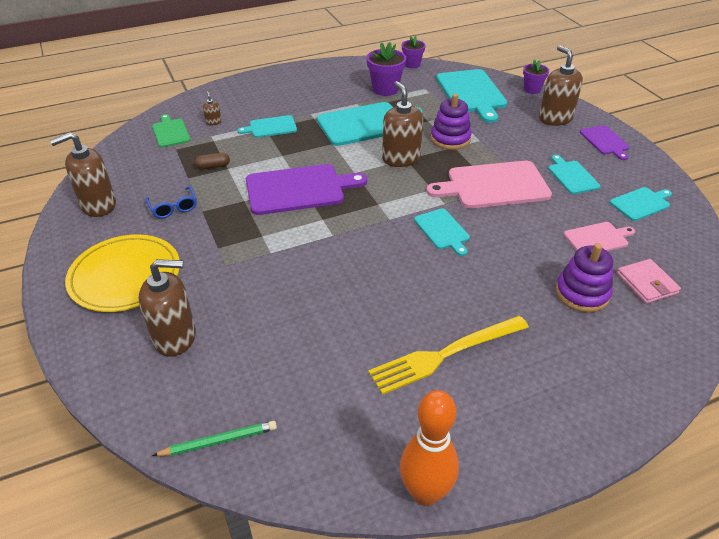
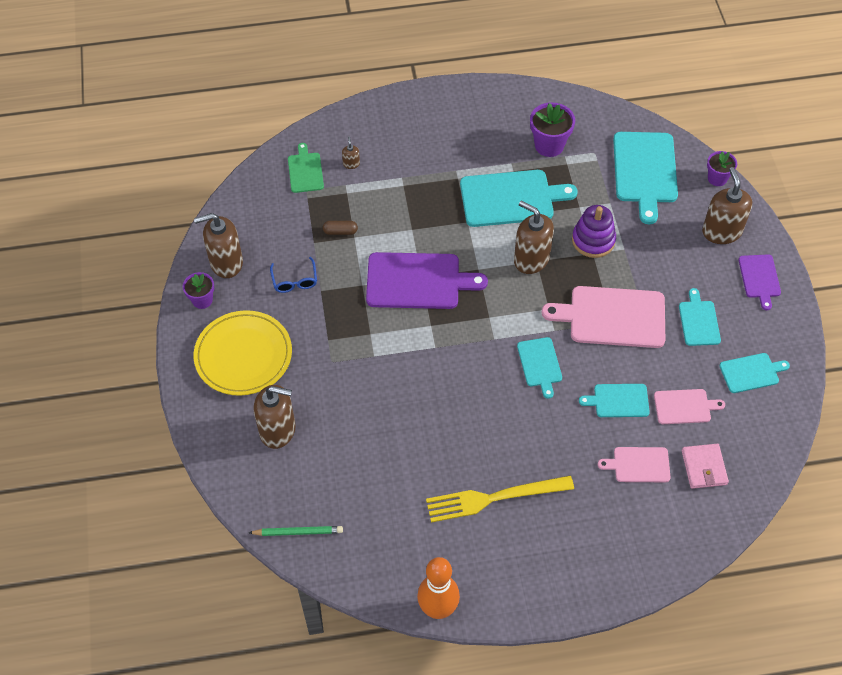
camera: 15 degrees right, 15 degrees up
(271, 127) = (409, 184): turquoise cutting board -> turquoise cutting board (618, 400)
(401, 158) = (531, 259): brown soap dispenser -> brown soap dispenser turned 45 degrees counterclockwise
(412, 64) = (594, 106): purple flower pot -> purple flower pot (202, 300)
(582, 293) = (639, 465): purple stacking toy -> pink cutting board

